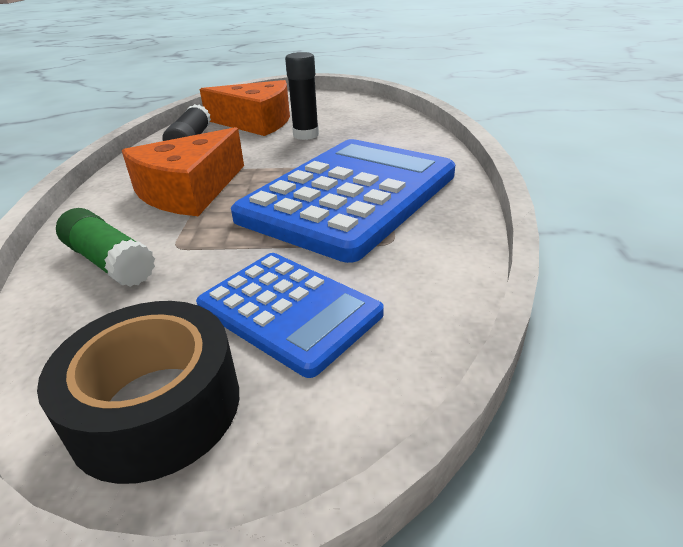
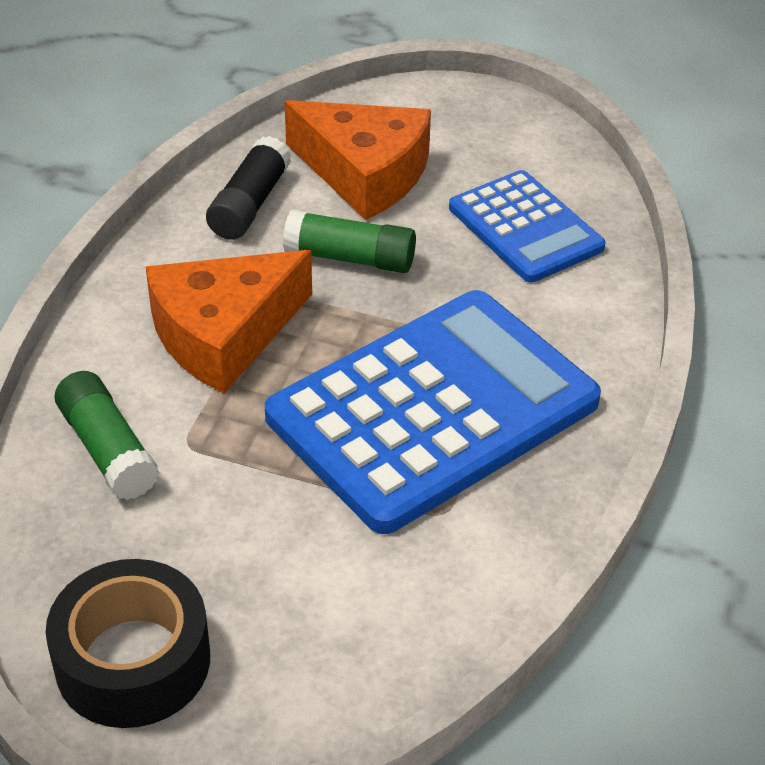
camera: 15 degrees right, 10 degrees up
(262, 149) = (350, 258): none -> green glue stick
(289, 310) = (285, 584): blue calculator -> blue calculator (525, 228)
(306, 135) = (429, 236): black glue stick -> none

